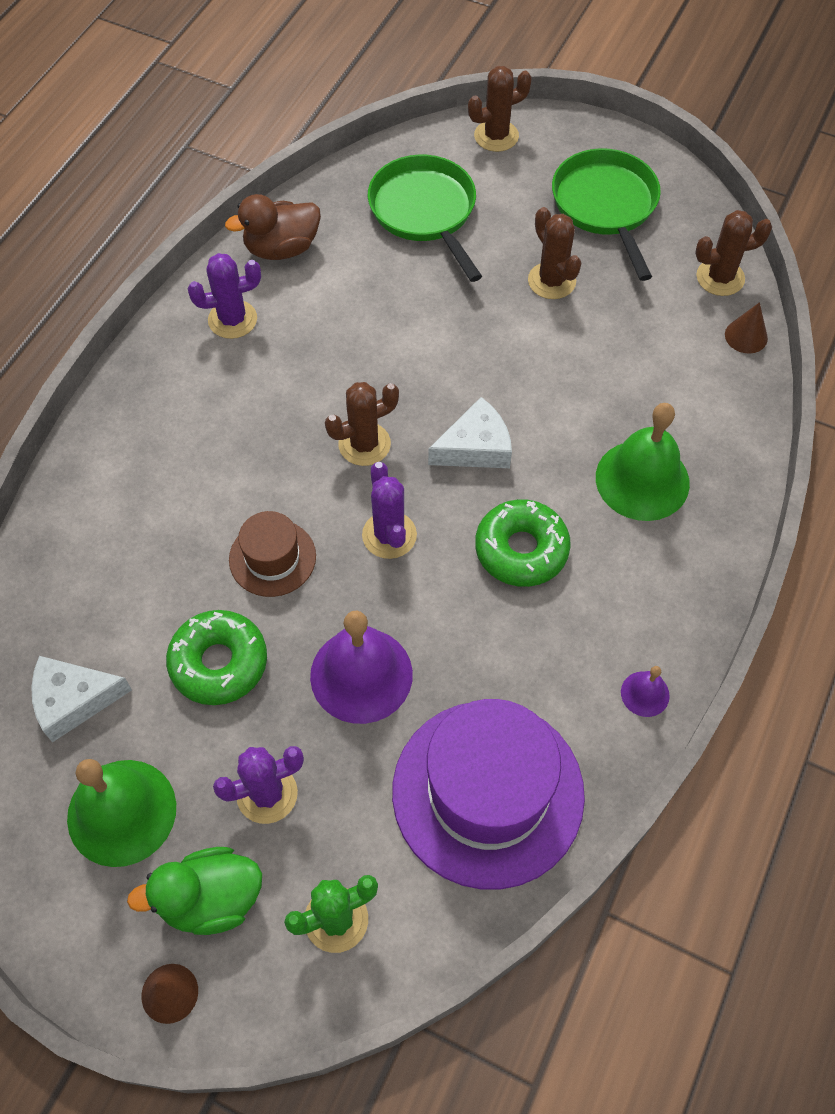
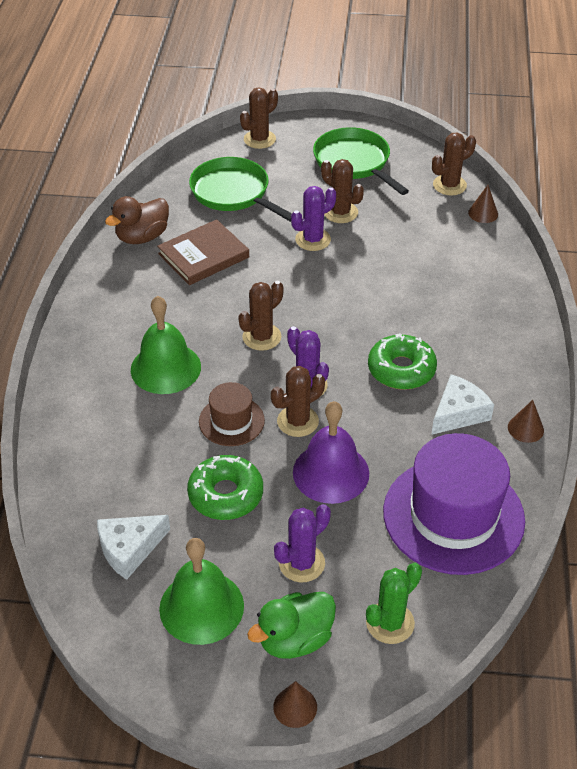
camera: 20 degrees left, 15 degrees down
(232, 319) = (128, 287): purple cactus -> purple cactus (313, 240)
(345, 298) = (203, 255): none -> brown book
(353, 585) = (297, 421): none -> brown cactus
(475, 447) = (339, 319): white cheese -> white cheese (458, 413)
(642, 480) = (459, 309): green bell -> green bell (165, 368)
(645, 693) = (525, 428): purple bell -> brown cone

